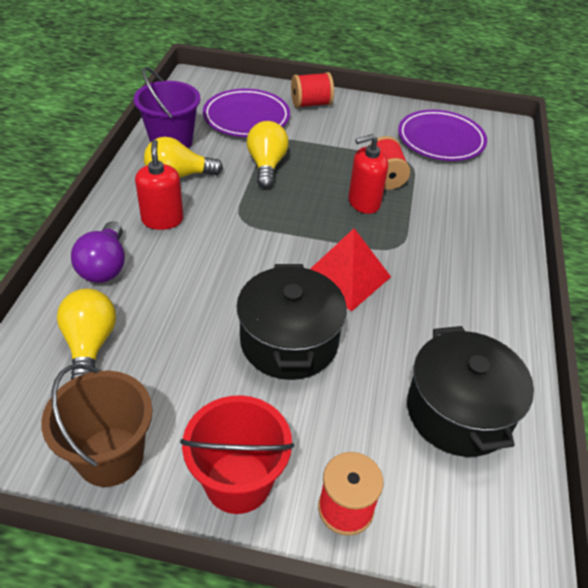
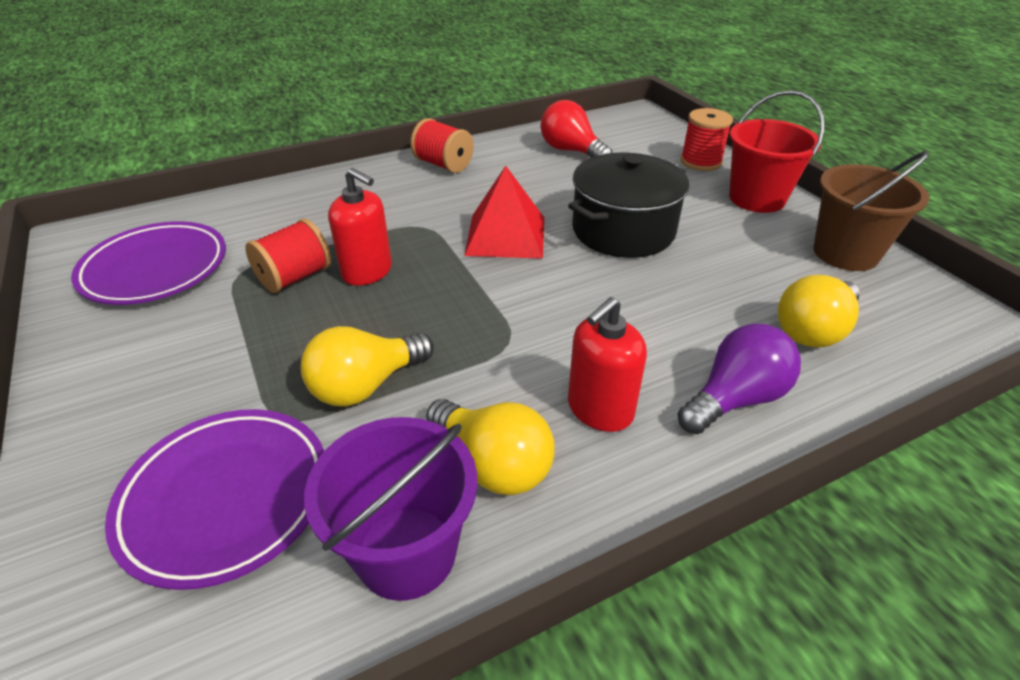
camera: 125 degrees left, 5 degrees down
(311, 104) = (108, 439): red spool -> red spool (443, 165)
(458, 411) = (571, 151): black pot -> red light bulb

